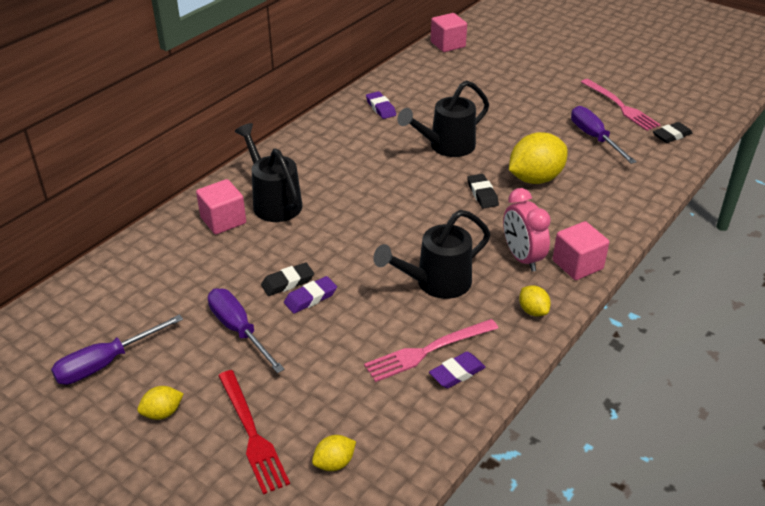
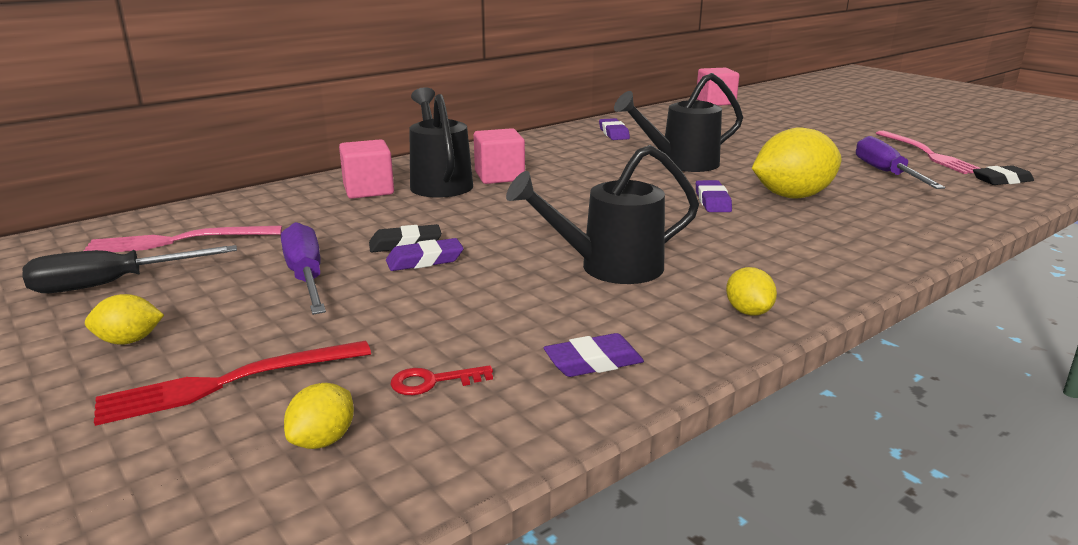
camera: 15 degrees right, 15 degrees down
(106, 363) = (112, 284): purple screwdriver -> black screwdriver
(252, 434) = (228, 382): red fork -> red fork turned 75 degrees clockwise
(334, 463) = (323, 440): yellow lemon -> yellow lemon turned 45 degrees counterclockwise
(372, 408) = (433, 382): none -> red key
(427, 351) = (559, 331): pink fork -> pink fork (178, 241)
(482, 194) = (712, 201): black eraser -> purple eraser
(522, 258) = (749, 259): pink clock -> none
(577, 265) = (835, 274): pink cube -> pink cube (499, 176)

